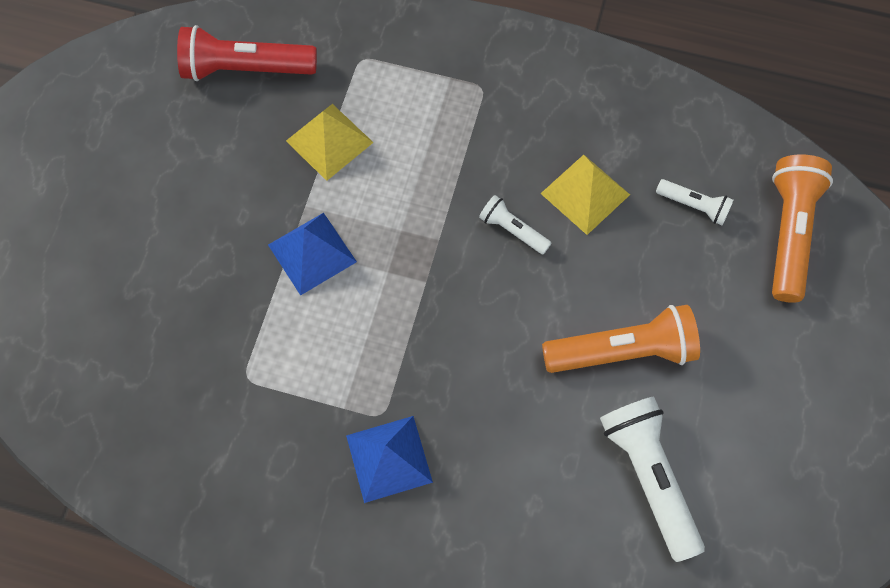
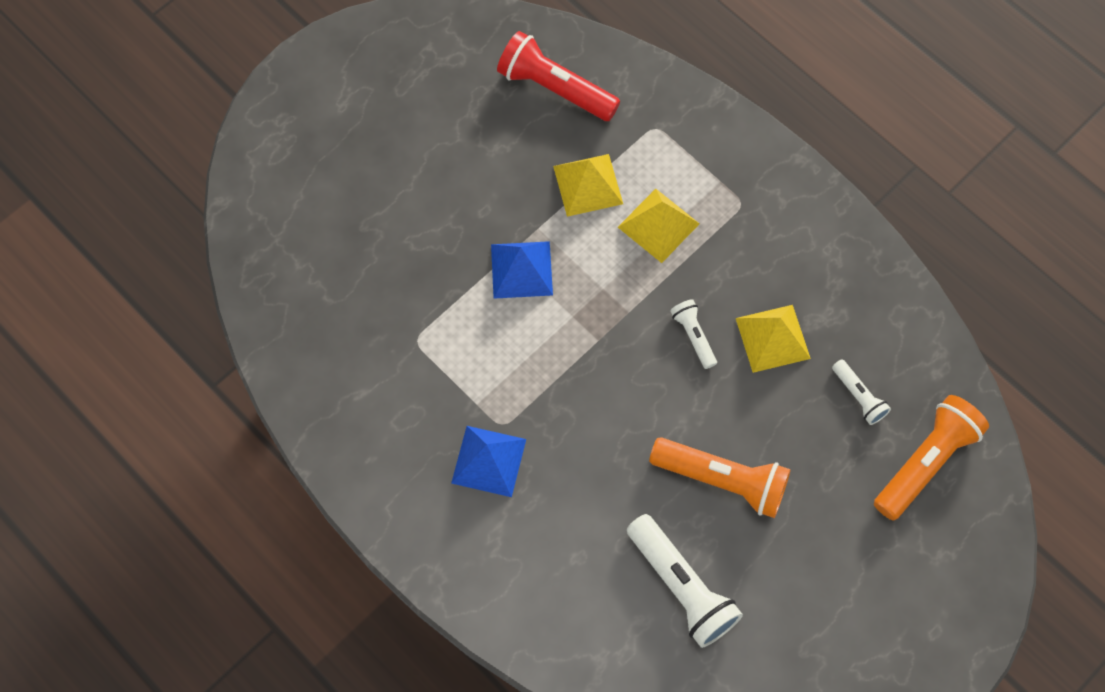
camera: 30 degrees right, 0 degrees up
(418, 145) = (658, 225): none -> yellow pyramid
(648, 476) = (681, 587): white flashlight -> white flashlight turned 135 degrees clockwise

